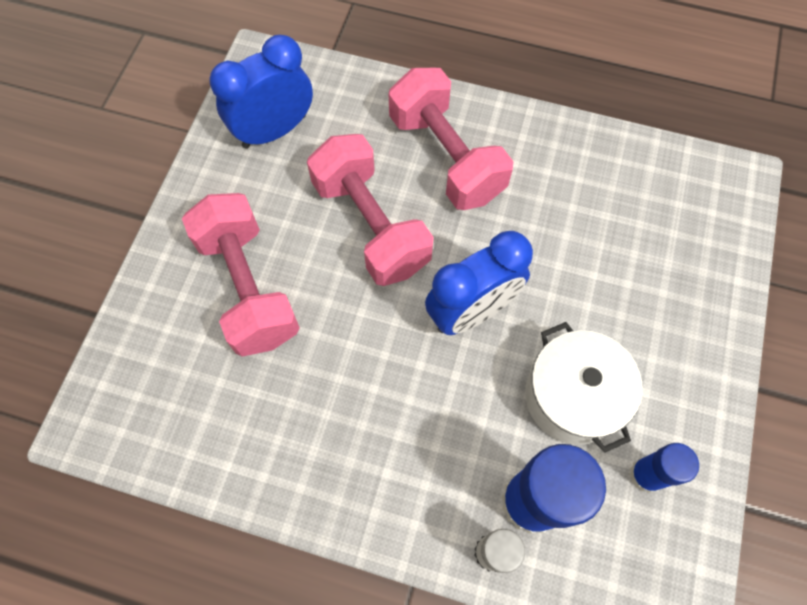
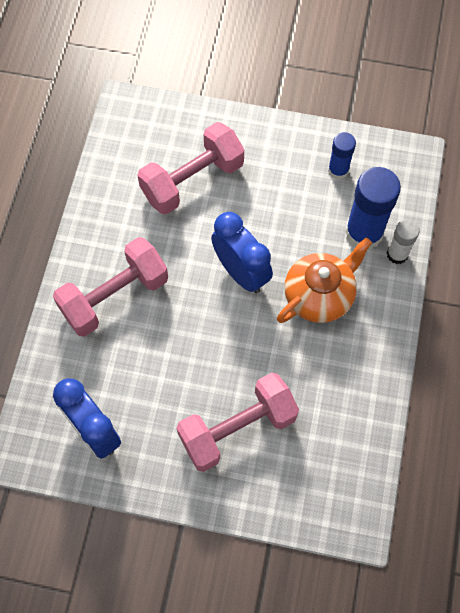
camera: 95 degrees left, 0 degrees up
(371, 226) = (178, 346): pink dumbbell -> pink dumbbell (192, 180)
(428, 418) = (319, 295): none -> orange teapot
(572, 397) = (294, 210): white pot -> none

